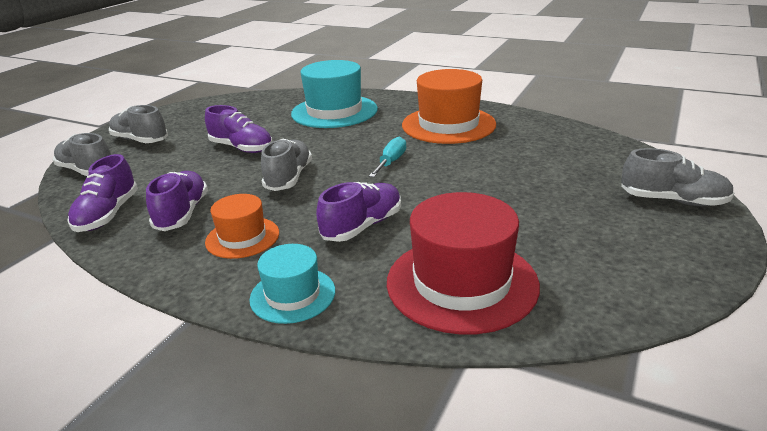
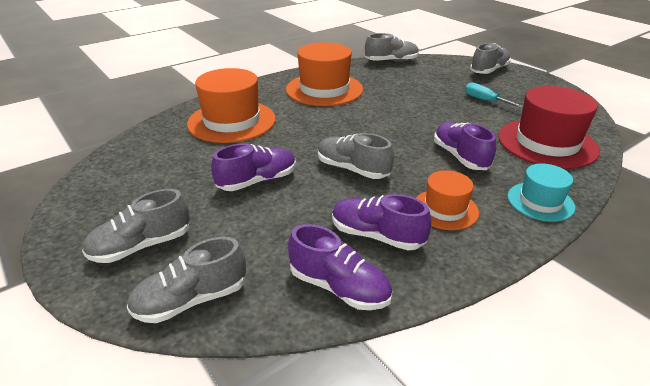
camera: 65 degrees left, 5 degrees up
(334, 111) = (231, 121): turquoise hat -> orange hat
(391, 162) = (366, 123): turquoise screwdriver -> turquoise screwdriver (484, 100)
(586, 135) = (391, 61): none -> grey shoe

